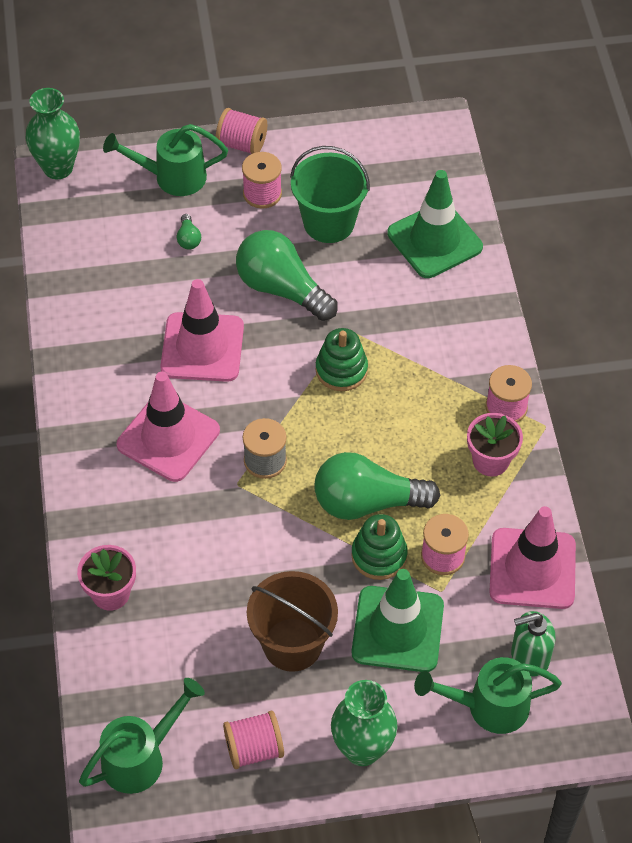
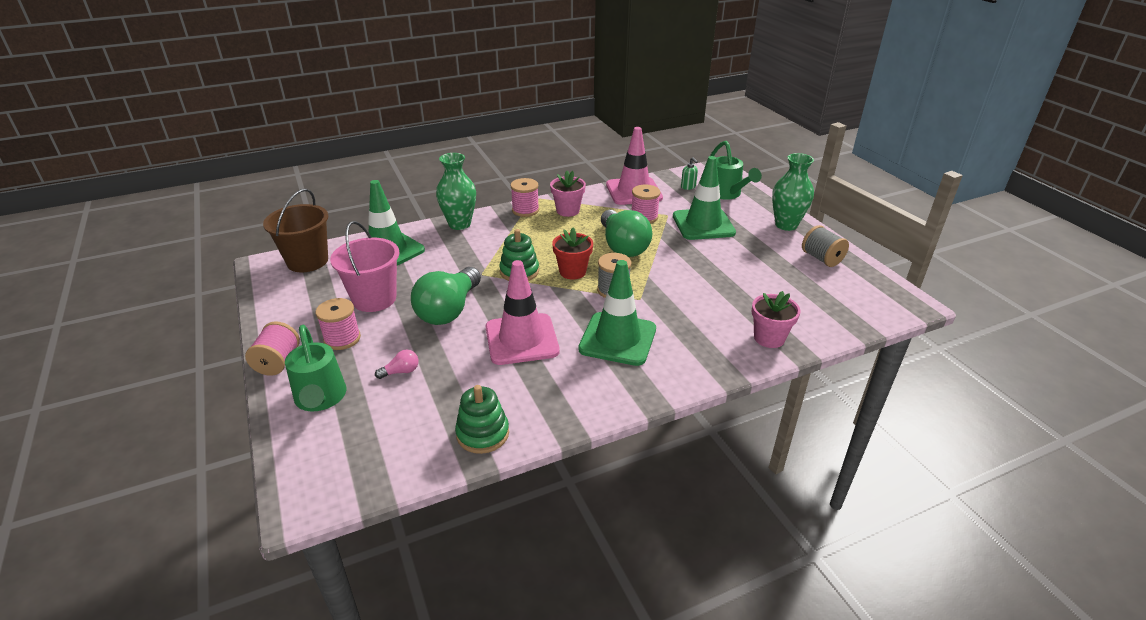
camera: 105 degrees left, 20 degrees down
(58, 168) = (304, 494): green vase -> green vase (459, 224)
(140, 758) = (871, 299): green watering can -> none
(168, 438) = (617, 339): pink traffic cone -> green traffic cone
(188, 239) = (401, 372): green light bulb -> pink light bulb
(254, 749) = (821, 258): pink spool -> grey spool
(292, 644) = (743, 257): brown bucket -> brown bucket (307, 261)
(322, 427) = (572, 272): none -> red flower pot
(329, 223) = (374, 299): green bucket -> pink bucket
(379, 555) = (658, 237): green stacking toy -> green stacking toy (482, 434)
(529, 657) = (688, 187): green soap dispenser -> green soap dispenser, size x0.61

